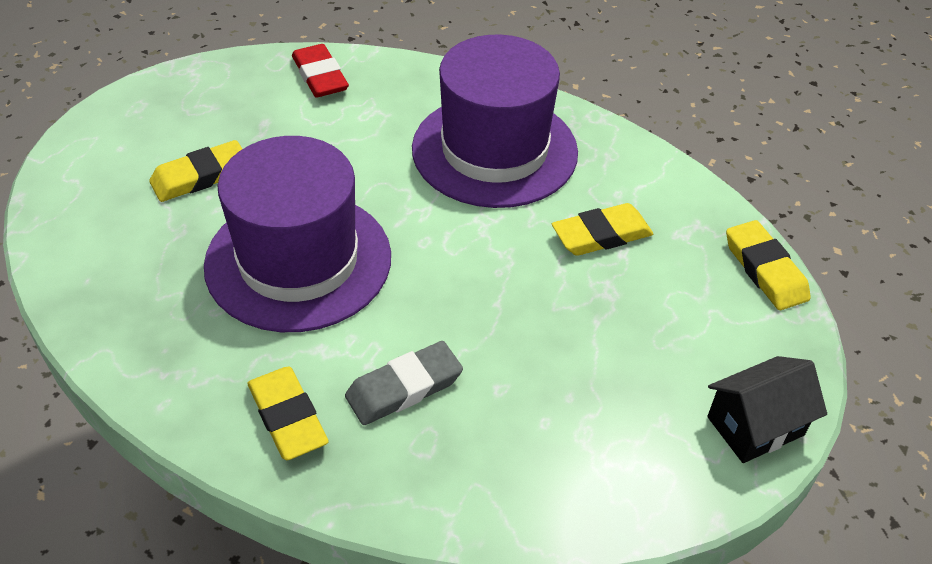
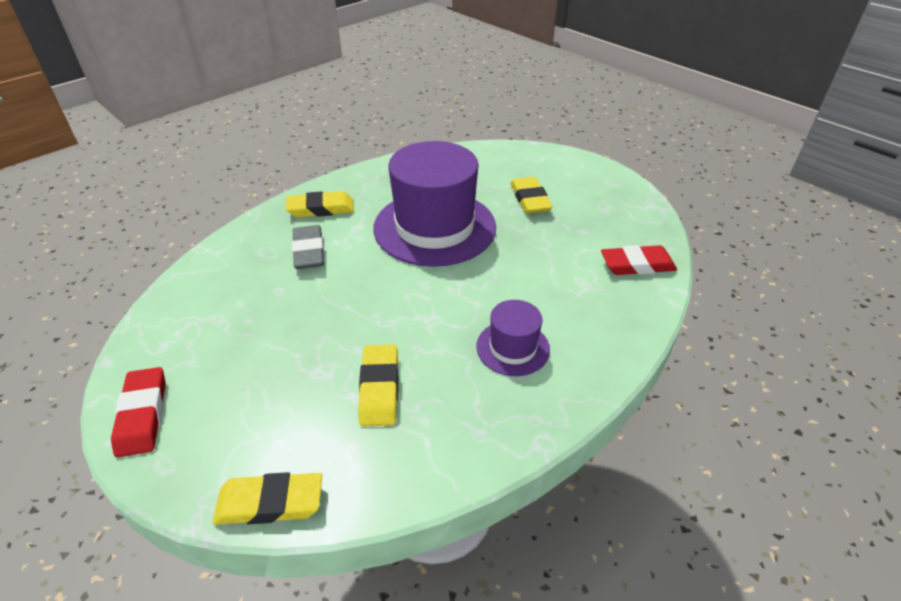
camera: 110 degrees right, 5 degrees down
(494, 150) = (513, 348): purple hat -> purple hat, size x0.48
(755, 426) = (142, 415): black house -> red eraser

